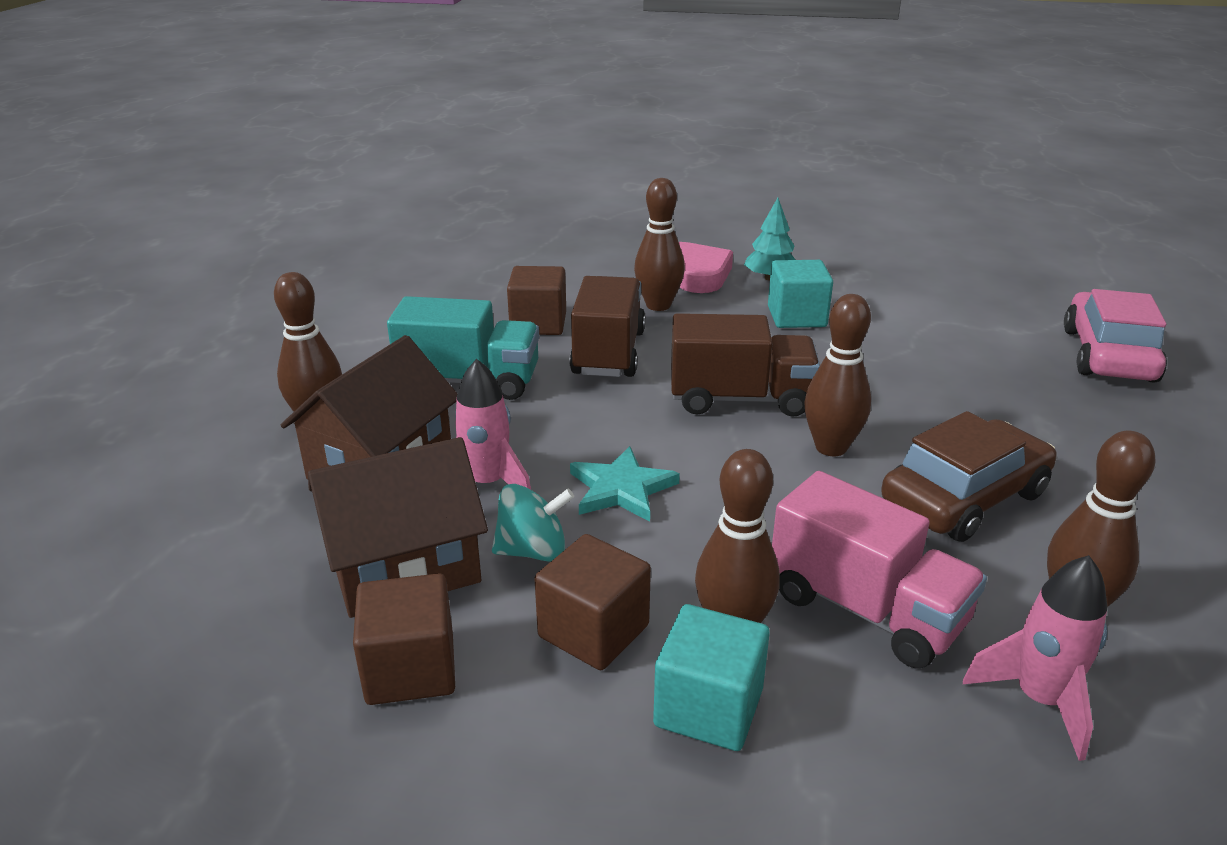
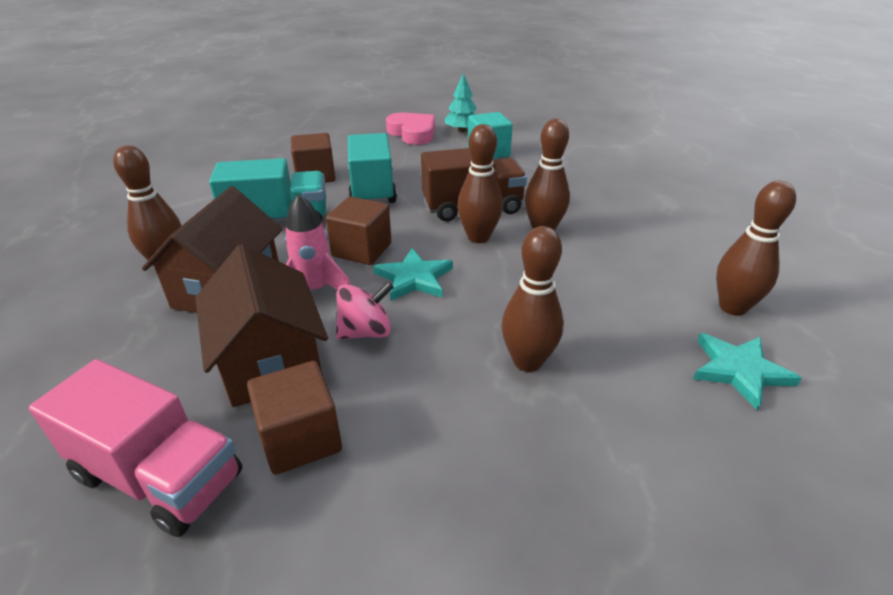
camera: 15 degrees left, 5 degrees up
(404, 566) = (270, 360): brown house -> brown house turned 75 degrees counterclockwise
(533, 551) = (366, 332): turquoise spinning top -> pink spinning top
(593, 631) = (431, 382): brown cube -> brown cube (362, 250)
(608, 353) = (372, 189): brown truck -> turquoise truck
(658, 305) = (395, 155): brown bowling pin -> brown bowling pin (478, 237)
(708, 707) = (533, 420): turquoise cube -> none
(866, 609) = (609, 331): pink truck -> pink truck (159, 476)
(964, 497) = (637, 249): brown car -> none
(1039, 700) = (739, 370): pink rocket -> turquoise star
(1107, 355) = (681, 153): pink car -> none

